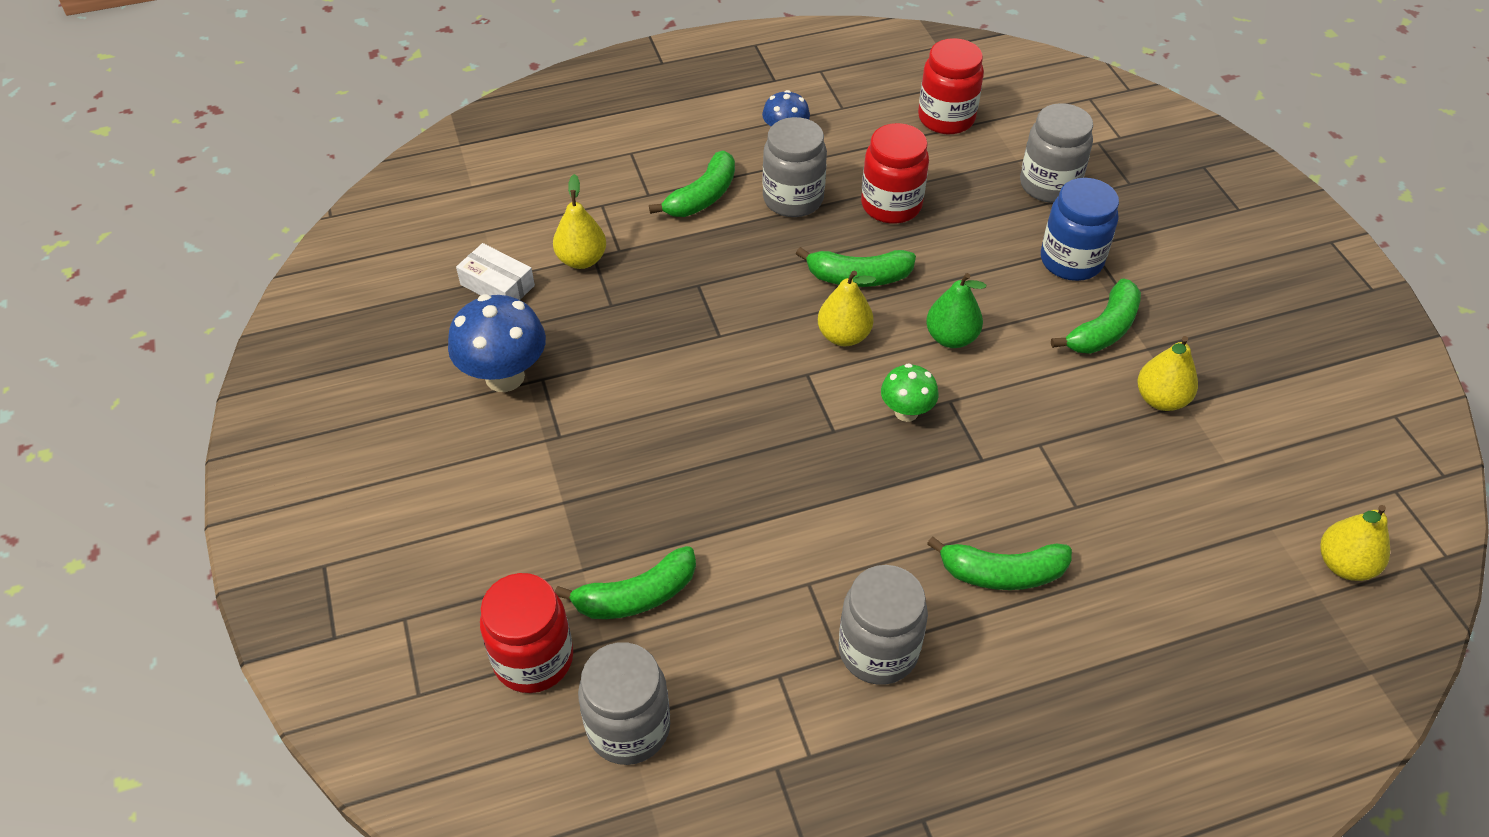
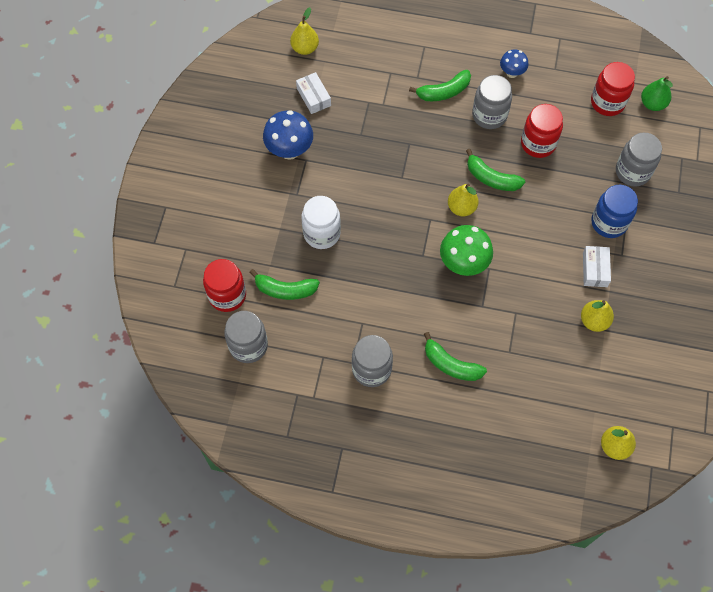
camera: 30 degrees right, 15 degrees up
(582, 260) = (361, 101): yellow pear -> yellow pear (305, 48)
(642, 476) = (322, 233): none -> white jar
(906, 412) = (463, 263): green mushroom -> green mushroom, size x1.70
(951, 338) = (514, 235): green pear -> green pear (652, 104)
(1103, 329) = (595, 269): green banana -> white box

